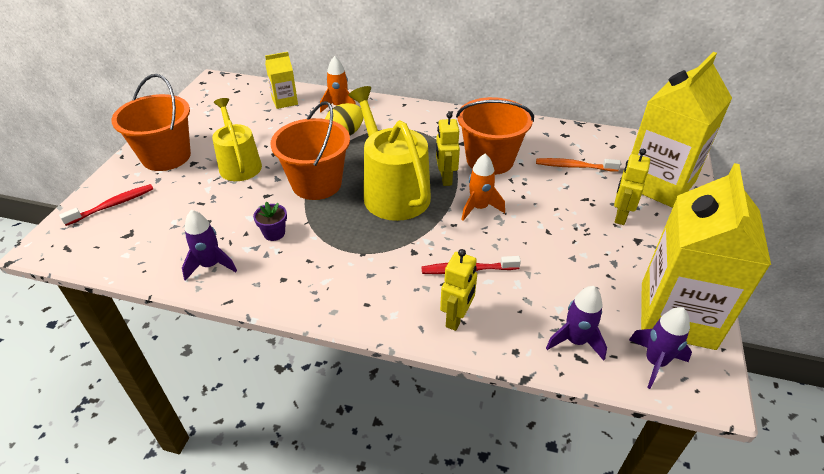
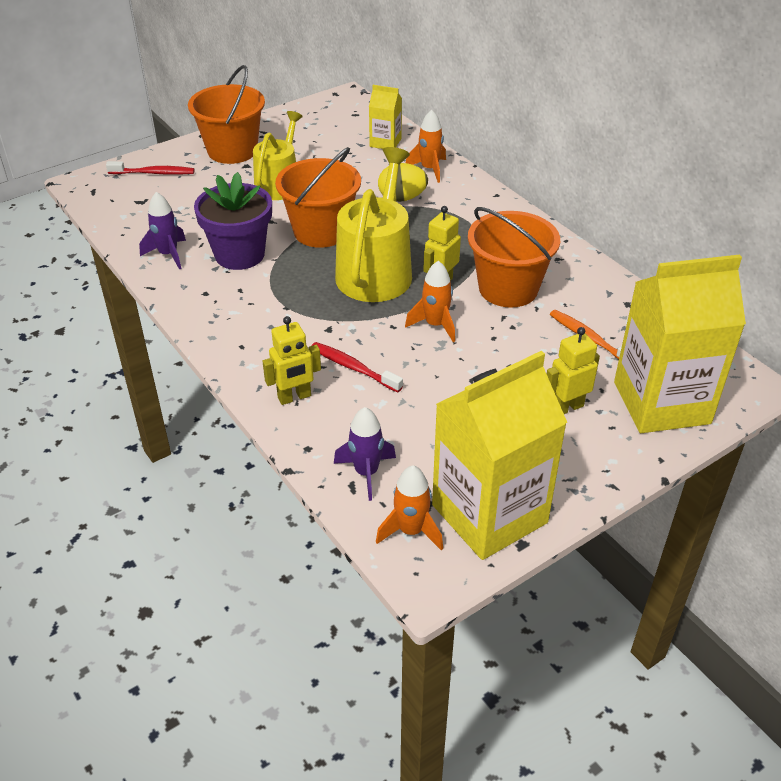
camera: 40 degrees right, 0 degrees up
(274, 233) = (239, 255): purple flower pot -> purple flower pot, size x2.24
(655, 362) = (411, 531): purple rocket -> orange rocket

